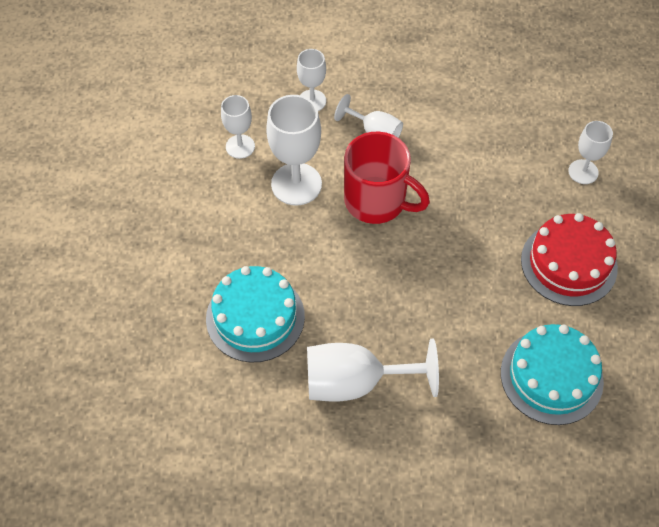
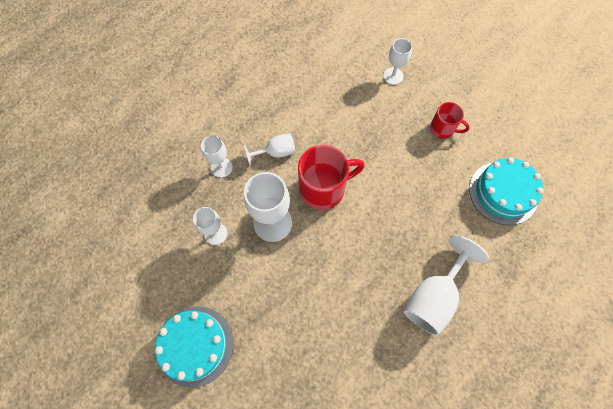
camera: 50 degrees left, 10 degrees up
(255, 317) = (346, 320): turquoise cake -> turquoise cake (195, 345)
(568, 263) = (442, 129): red cake -> red mug

